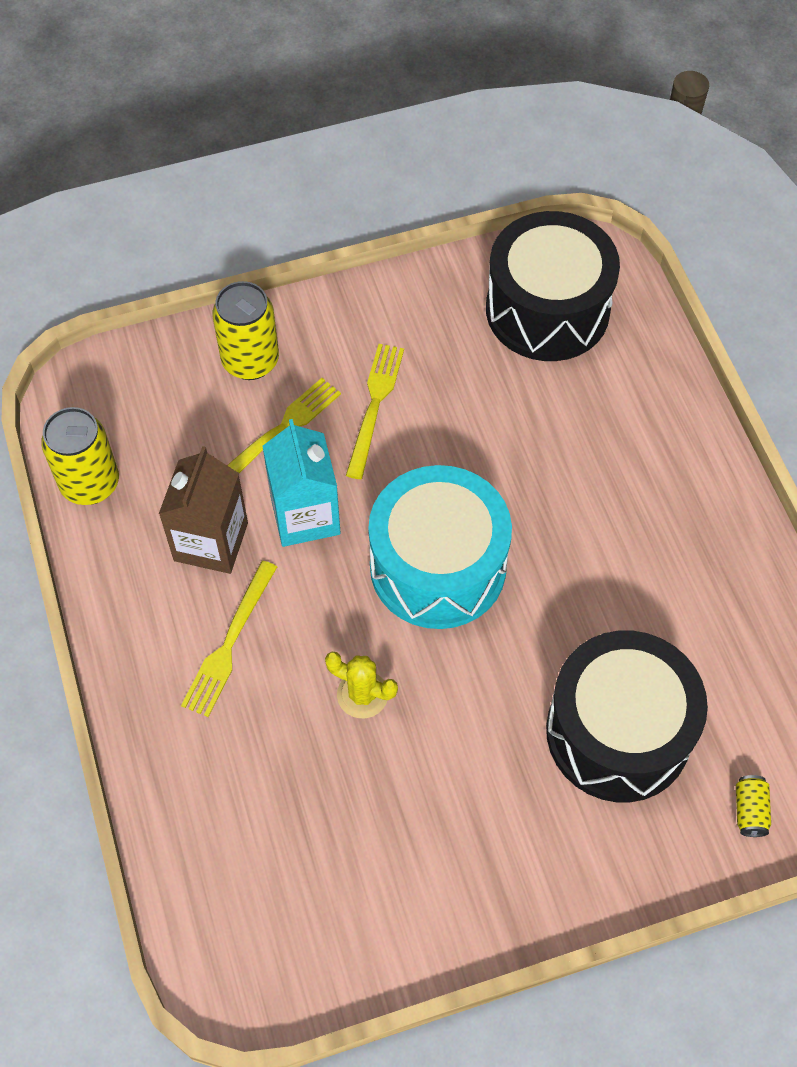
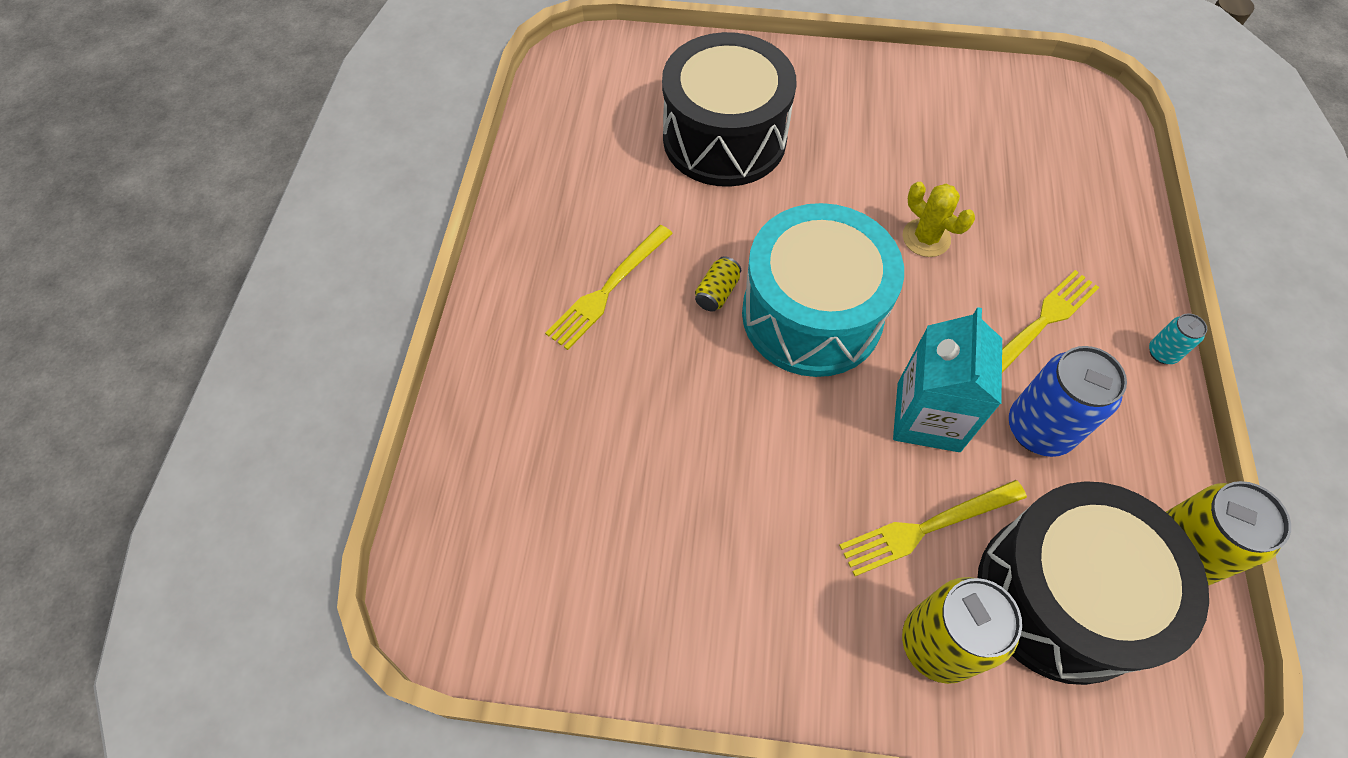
camera: 155 degrees left, 0 degrees up
(112, 659) = (1162, 353): none -> turquoise can
(211, 541) = (1039, 429): brown carton -> blue can
(375, 405) = (804, 512): yellow fork -> yellow fork (608, 289)
(547, 310) = (540, 550): black drum -> black drum (1061, 596)
(749, 810) = (659, 64): yellow can -> yellow can (717, 292)

